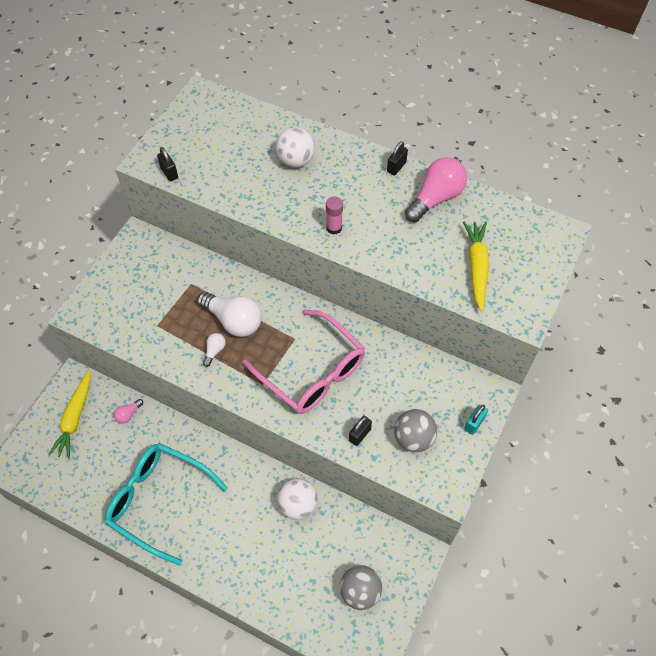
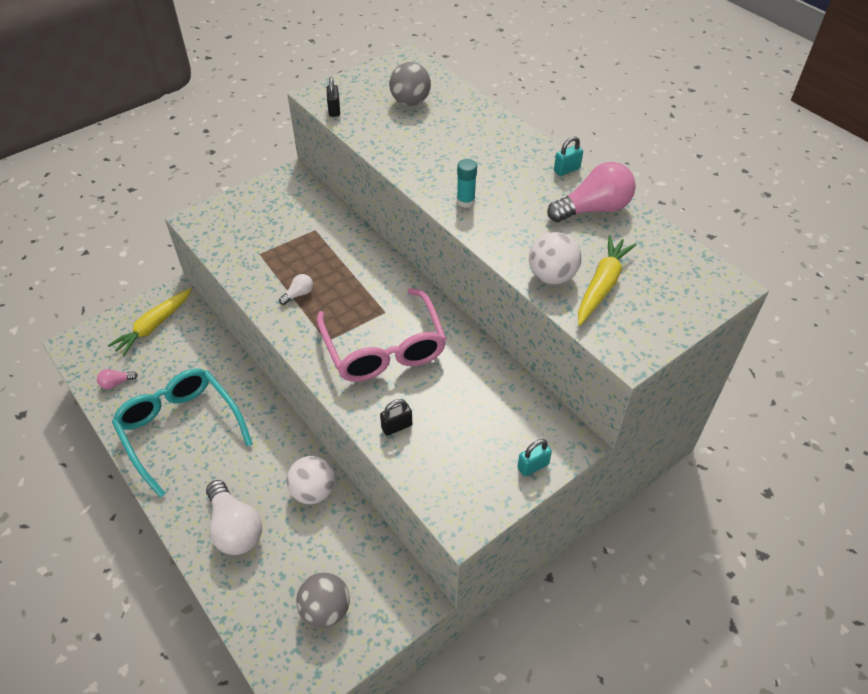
camera: 25 degrees right, 10 degrees down
(128, 414) = (203, 341): pink light bulb -> pink light bulb (116, 383)
(234, 321) = (334, 275): white light bulb -> white light bulb (235, 528)
(295, 160) = (464, 135): white ball -> white ball (551, 276)
(334, 228) = (465, 201): pink glue stick -> turquoise glue stick
(396, 167) = (566, 170): black padlock -> turquoise padlock
(413, 438) = (454, 453): grey ball -> grey ball (410, 102)

